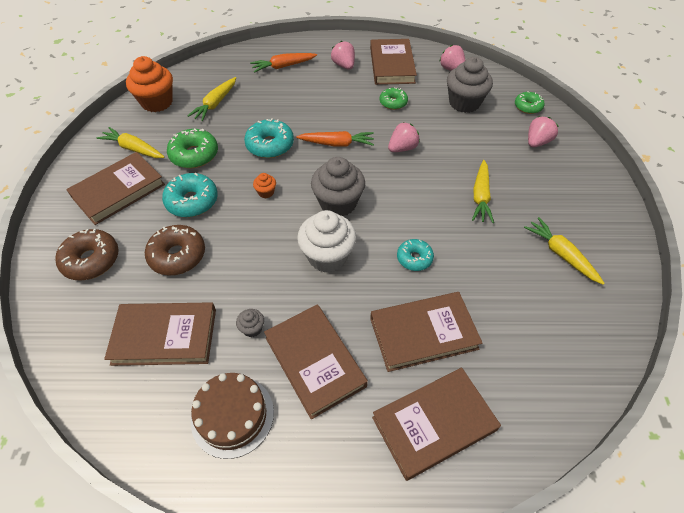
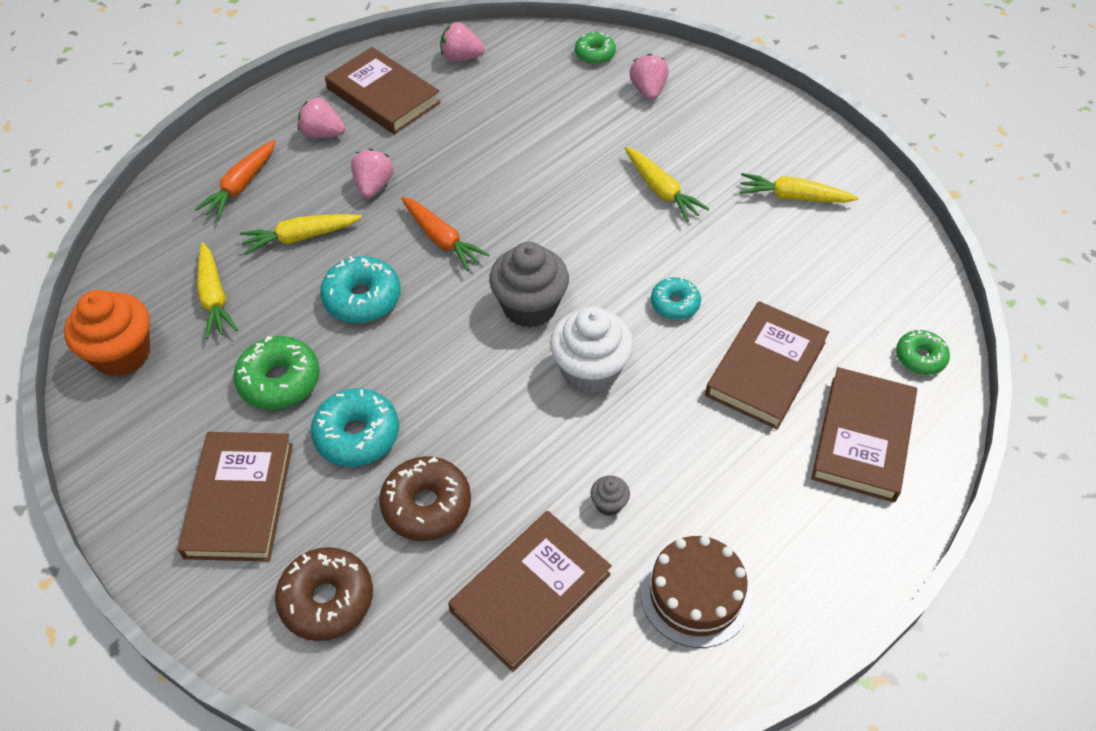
camera: 45 degrees left, 0 degrees up
(134, 149) = (181, 436): yellow carrot -> yellow carrot (300, 237)
(266, 192) = (433, 356): orange cupcake -> none
(315, 362) = (706, 479): brown book -> none
(337, 144) = (441, 239): orange carrot -> orange carrot turned 90 degrees clockwise
(393, 103) = (444, 144): green donut -> green donut (920, 358)
(402, 148) = (521, 193): pink strawberry -> pink strawberry (373, 186)
(464, 103) = (524, 92): grey cupcake -> none

